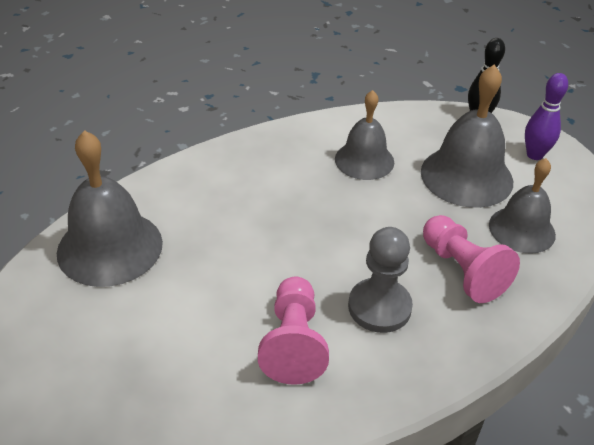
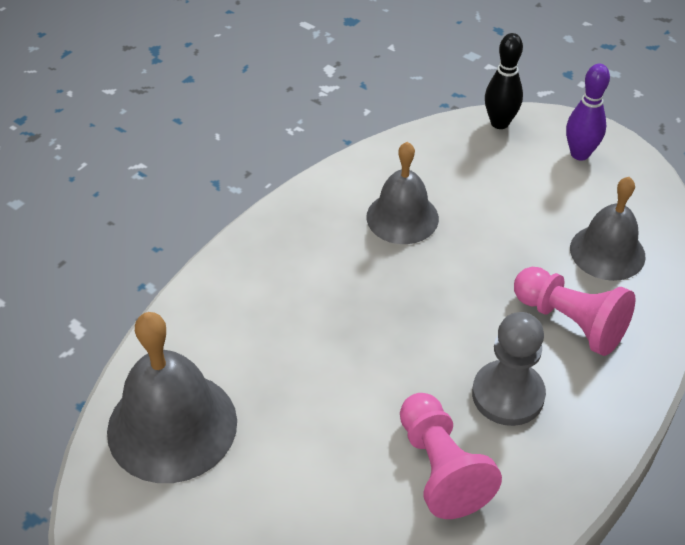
camera: 20 degrees left, 5 degrees up
(466, 176) = (521, 203): grey bell -> none

